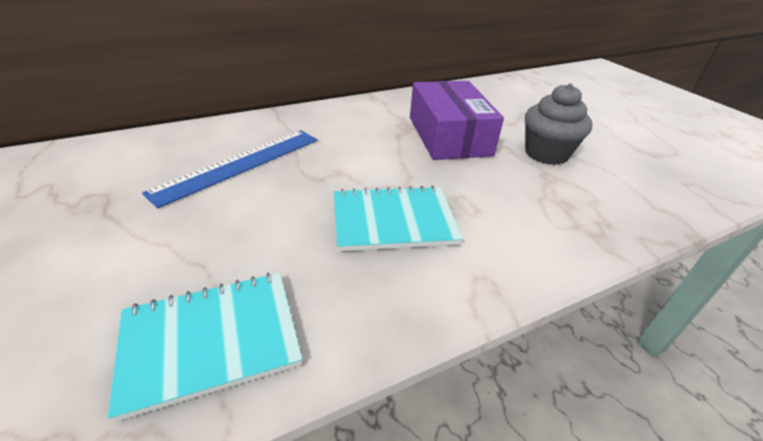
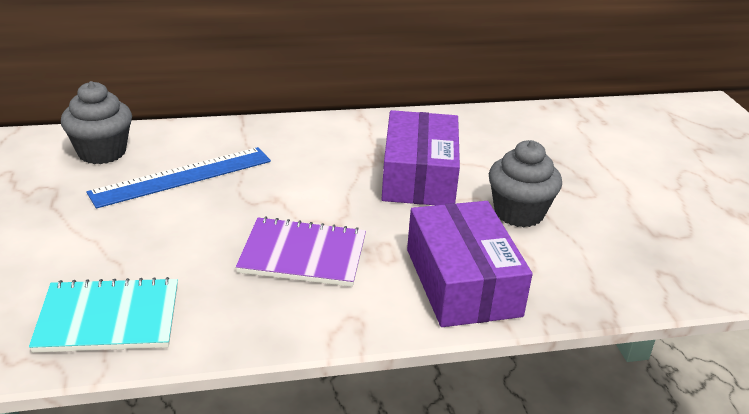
camera: 15 degrees right, 5 degrees down
(149, 153) = (102, 152): none -> grey cupcake
(393, 220) = (303, 255): turquoise notebook -> purple notebook
(550, 220) = (462, 282): none -> purple box

